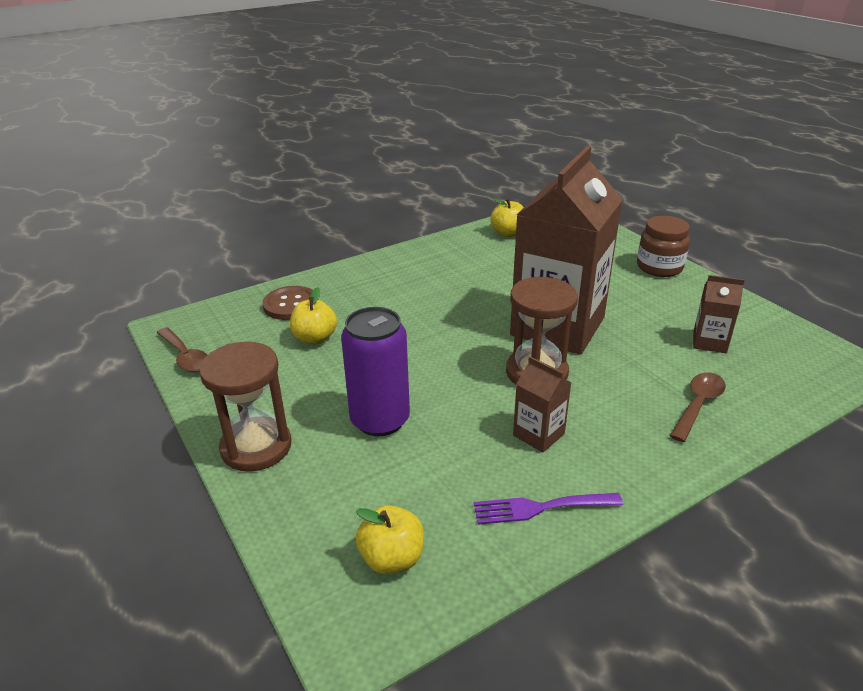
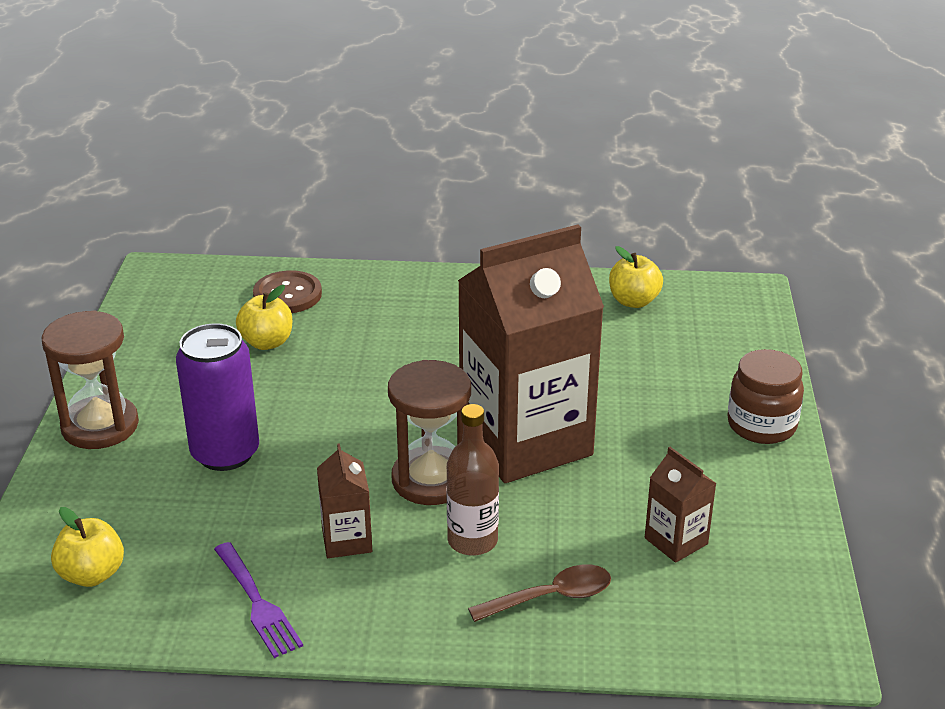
camera: 35 degrees right, 0 degrees up
(185, 356) = (137, 310): brown spoon -> none
(540, 508) = (258, 603): purple fork -> purple fork turned 150 degrees counterclockwise
(611, 395) = (472, 541): none -> brown bottle

